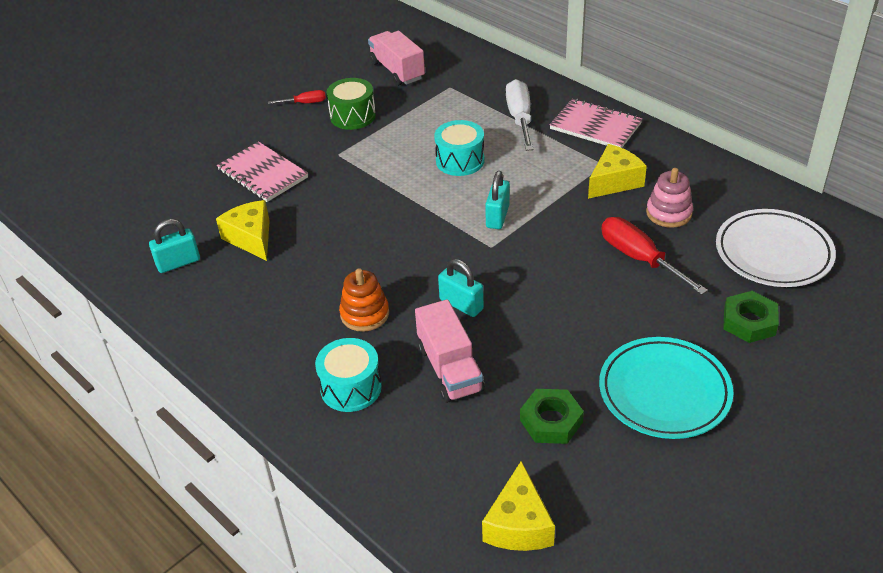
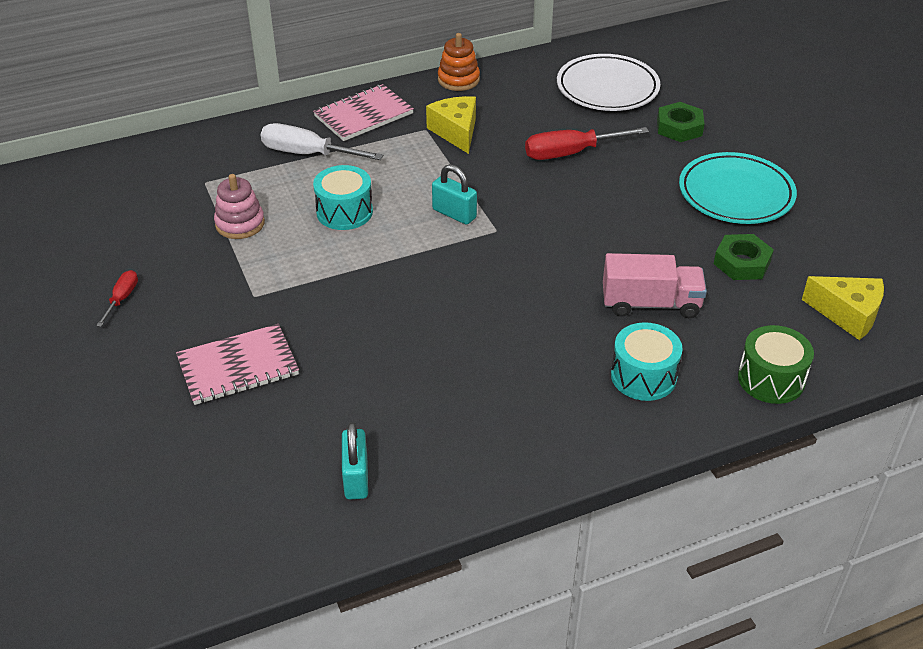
camera: 70 degrees left, 0 degrees up
(251, 238) = (356, 402): yellow cheese -> none
(353, 116) = (189, 266): green drum -> green drum (771, 379)
(364, 314) = (542, 341): orange stacking toy -> orange stacking toy (458, 80)
(397, 71) = (131, 210): pink truck -> none
(461, 304) = (567, 272): turquoise padlock -> none
(669, 213) = (522, 119): pink stacking toy -> pink stacking toy (240, 224)

